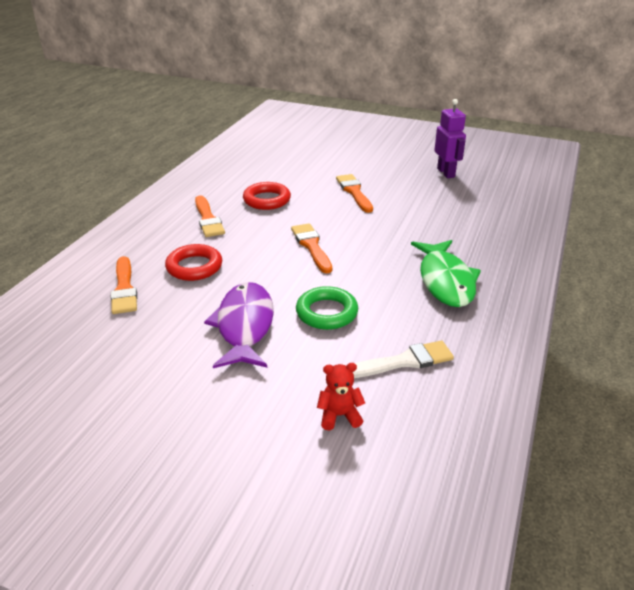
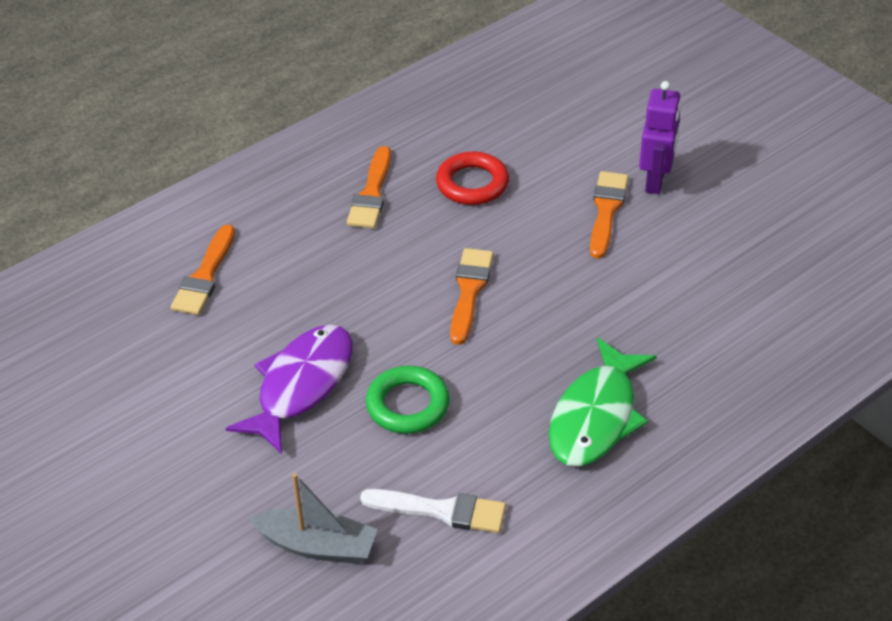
camera: 30 degrees right, 10 degrees up
(194, 267) = (303, 271): red ring -> none
(339, 416) = (317, 546): red teddy bear -> grey boat
(446, 173) = (781, 218): purple robot -> purple robot (655, 181)

